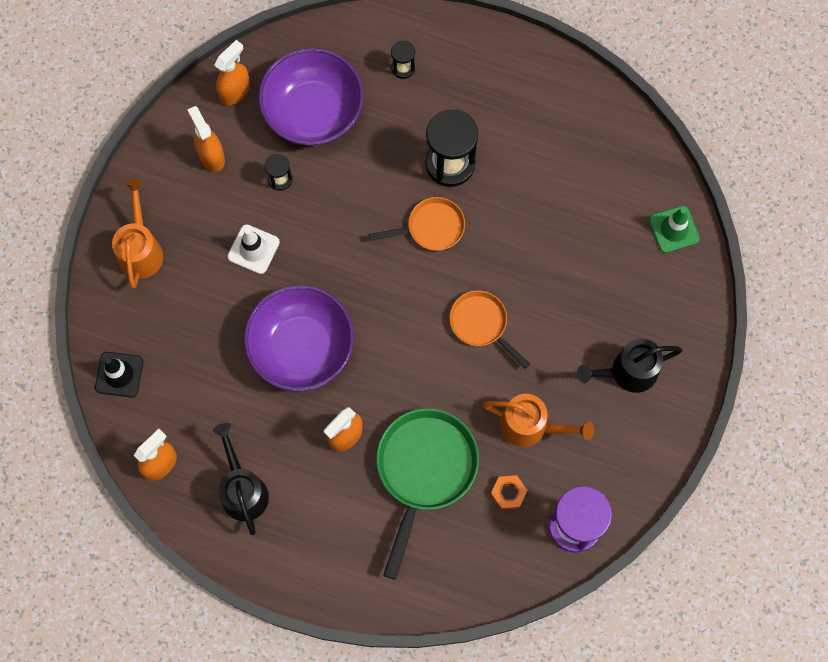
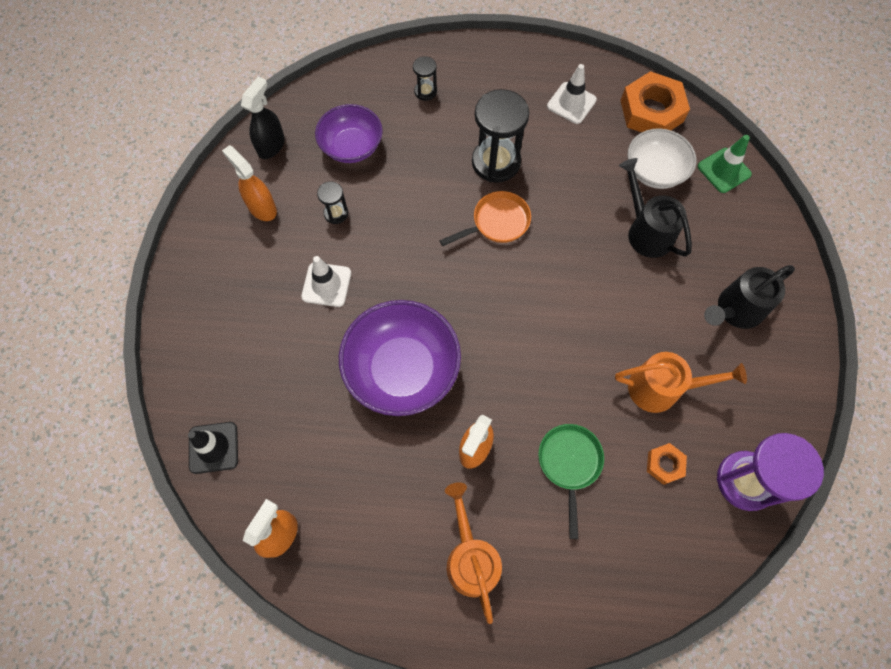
camera: 15 degrees left, 5 degrees down
(141, 249) = (209, 312): orange watering can -> orange watering can (470, 557)
(235, 91) = (271, 145): orange spray bottle -> black spray bottle
(242, 489) = (379, 539): black watering can -> black watering can (645, 231)
(313, 112) = (352, 147): purple bowl -> purple bowl, size x0.64
(424, 470) = (569, 464): green pan -> green pan, size x0.58
(481, 324) = (576, 300): orange pan -> none
(547, 117) = (571, 103): none -> white traffic cone
(604, 213) = (654, 171): none -> white bowl
(625, 146) = (651, 111): none -> orange nut

